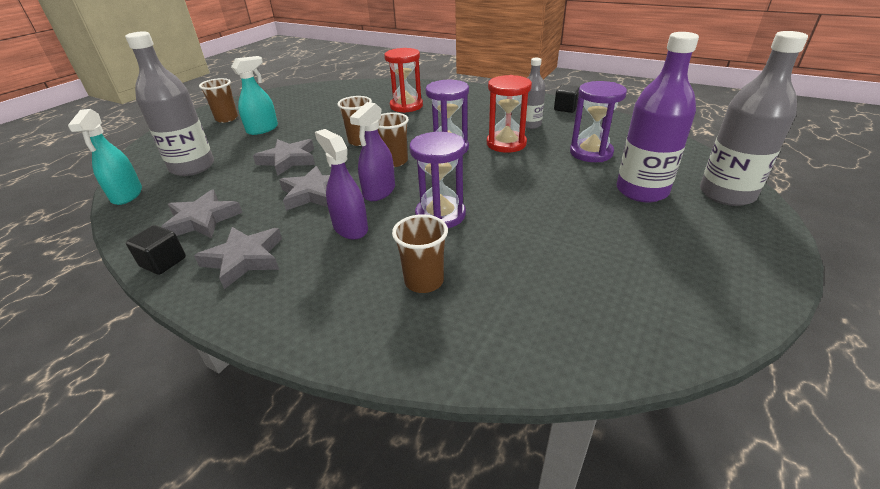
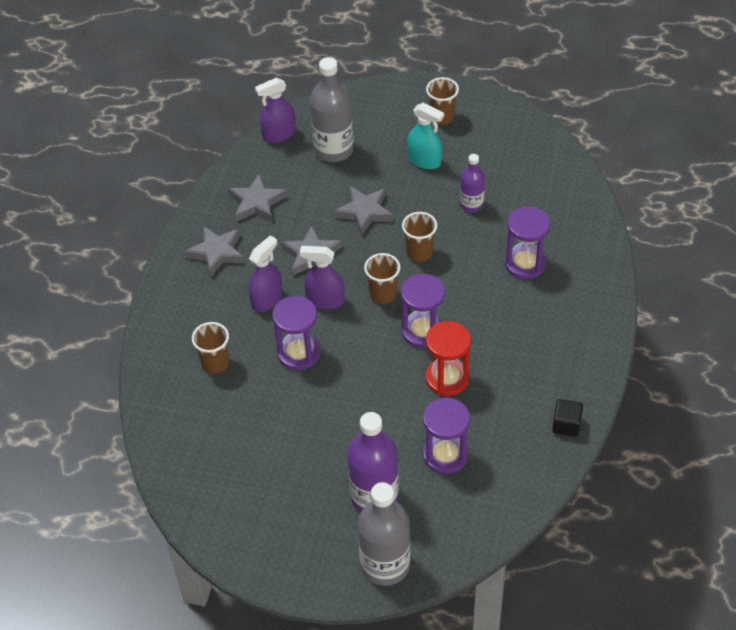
camera: 75 degrees right, 15 degrees up
(127, 195) = (279, 134): turquoise spray bottle -> purple spray bottle
(163, 262) = (204, 210): black cube -> none
(330, 117) = (471, 204): none -> purple bottle
(406, 106) = (525, 263): red hourglass -> purple hourglass
(530, 125) = (504, 394): grey bottle -> none

